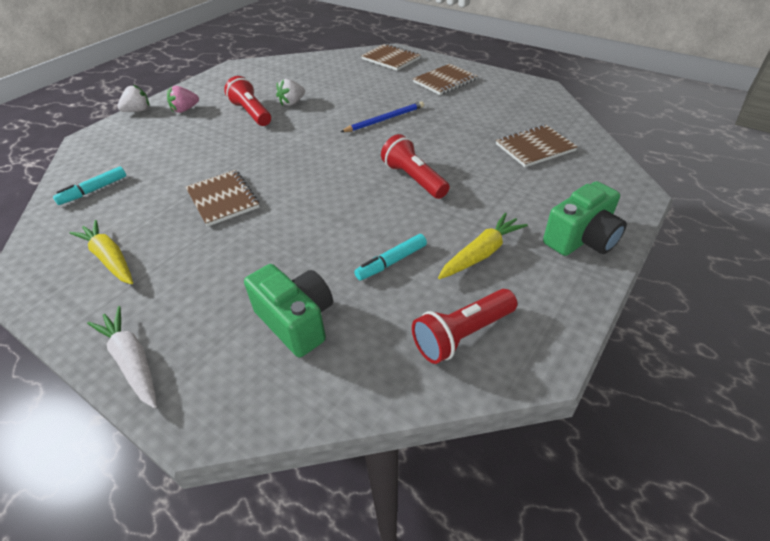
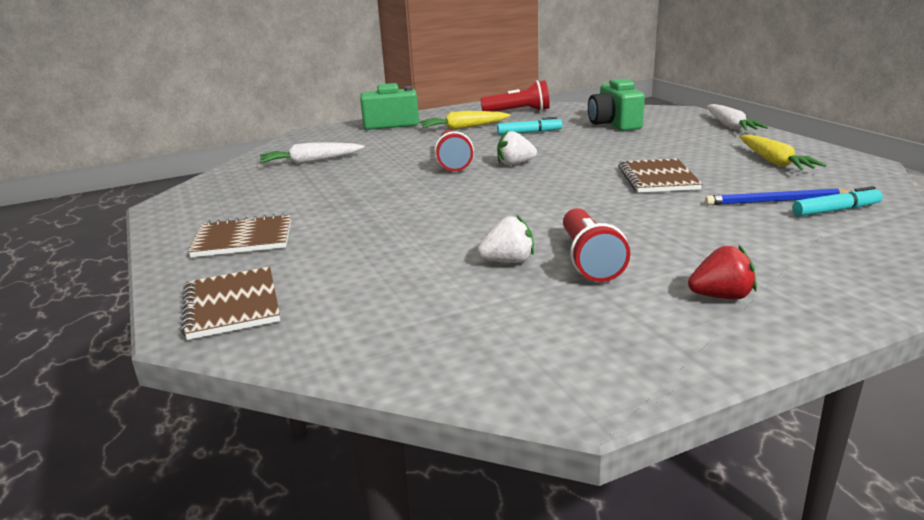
camera: 150 degrees left, 20 degrees down
(138, 111) = (837, 320): white strawberry -> white strawberry (515, 164)
(185, 110) = (721, 296): pink strawberry -> red strawberry
(385, 119) = (404, 210): blue pencil -> blue pencil (776, 201)
(535, 147) = (310, 161): brown notebook -> white carrot

